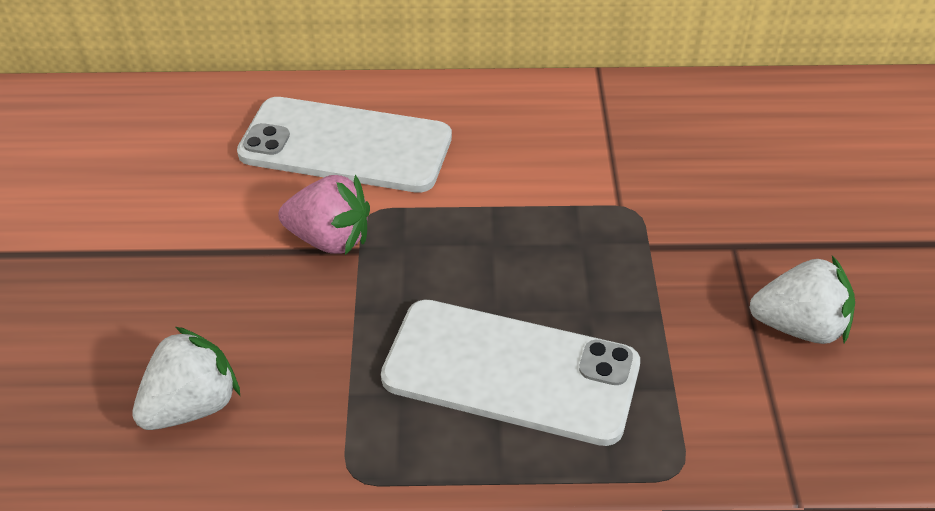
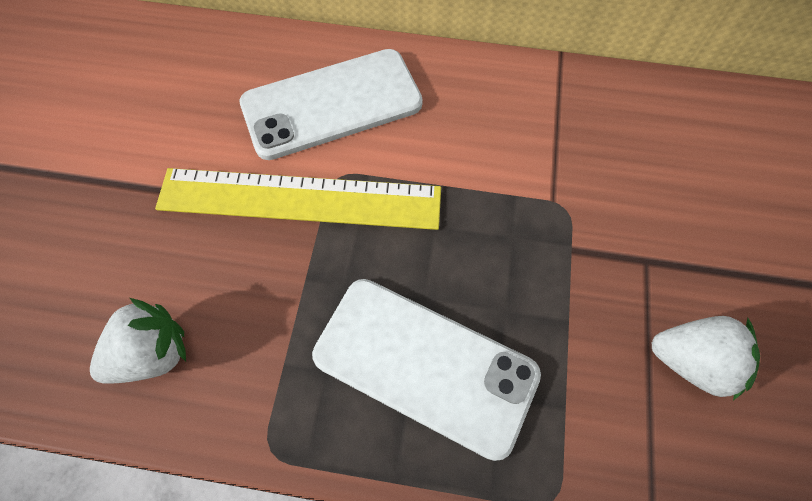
camera: 10 degrees right, 20 degrees up
(330, 239) = (300, 199): pink strawberry -> yellow ruler
(345, 146) = (332, 104): white phone -> white phone turned 45 degrees counterclockwise

